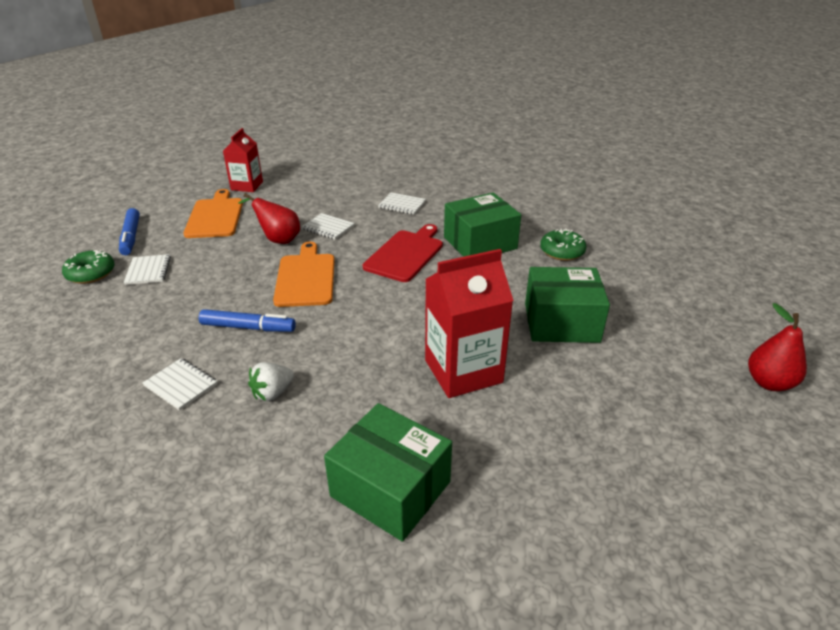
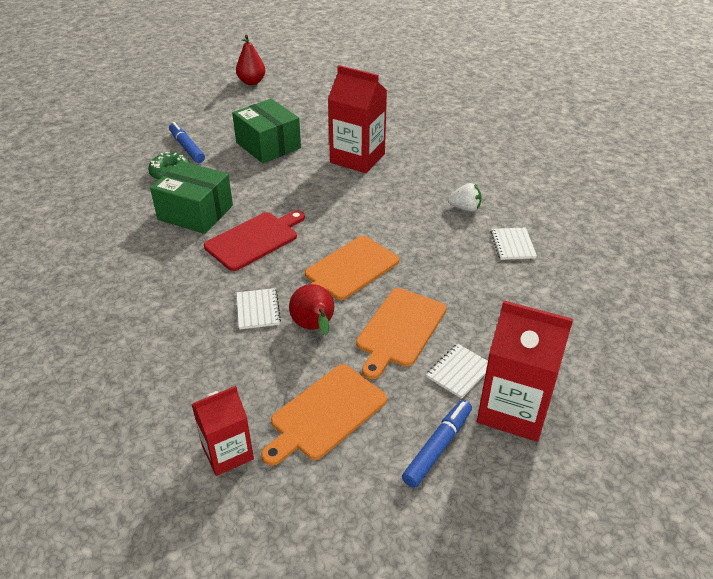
camera: 130 degrees left, 5 degrees up
(91, 273) = (513, 409): green donut -> red carton
(217, 268) = (399, 330): none -> orange cutting board
(248, 327) = (435, 256): blue marker -> blue marker (187, 147)
(390, 489) = (459, 144): green box -> none
(402, 205) = (161, 289): white notebook -> none
(405, 254) = (254, 239): red cutting board -> red cutting board turned 150 degrees clockwise

